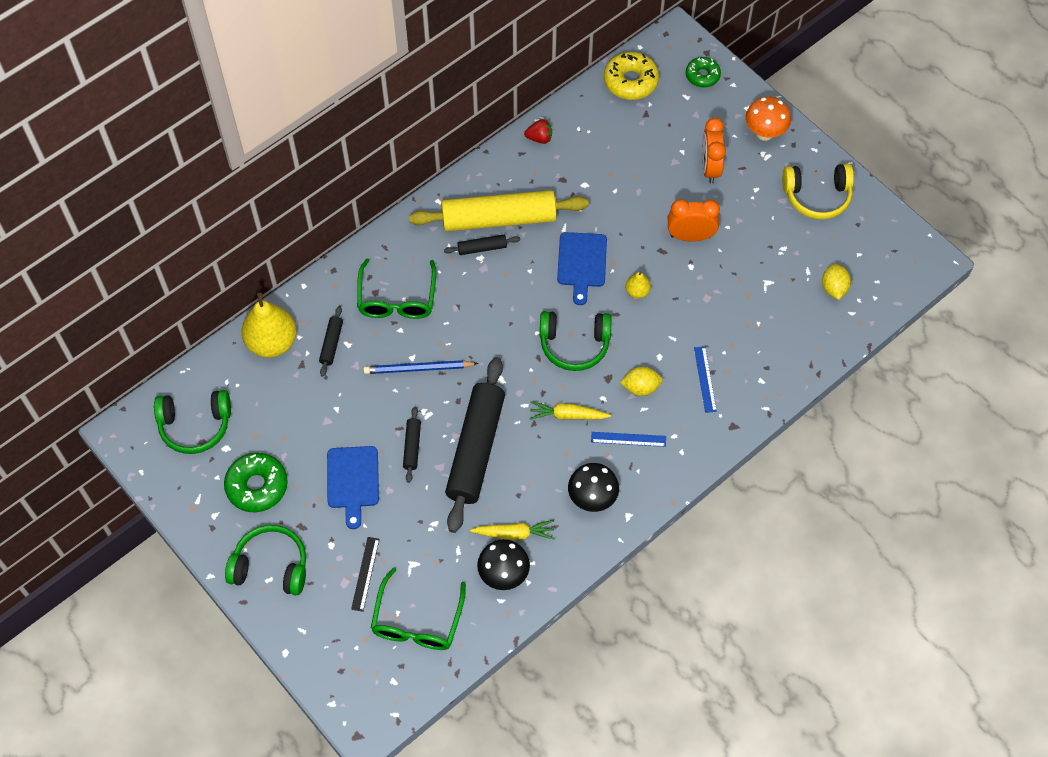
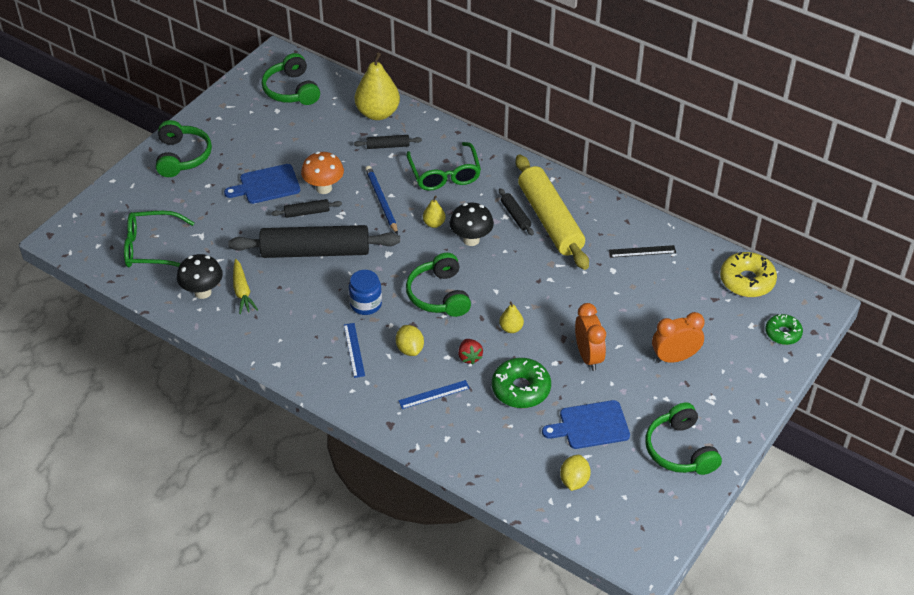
camera: 75 degrees right, 15 degrees down
(257, 486) = (248, 134): green donut -> green donut (521, 389)
(365, 574) = (187, 209): black ruler -> black ruler (642, 251)
(397, 298) = (444, 174): green glasses -> green glasses turned 90 degrees counterclockwise
(470, 326) = (434, 223): none -> yellow pear
(539, 138) = (649, 230): red strawberry -> red strawberry (469, 357)
(568, 415) = (366, 304): yellow carrot -> blue jar
(581, 263) = (526, 284): blue cutting board -> blue cutting board (590, 425)
(592, 498) = (288, 336): black mushroom -> black mushroom (471, 240)
(764, 133) = (737, 394): orange mushroom -> orange mushroom (324, 188)
(817, 196) = (680, 450): yellow headphones -> green headphones
(833, 288) = (574, 481): yellow lemon -> yellow lemon turned 60 degrees counterclockwise

